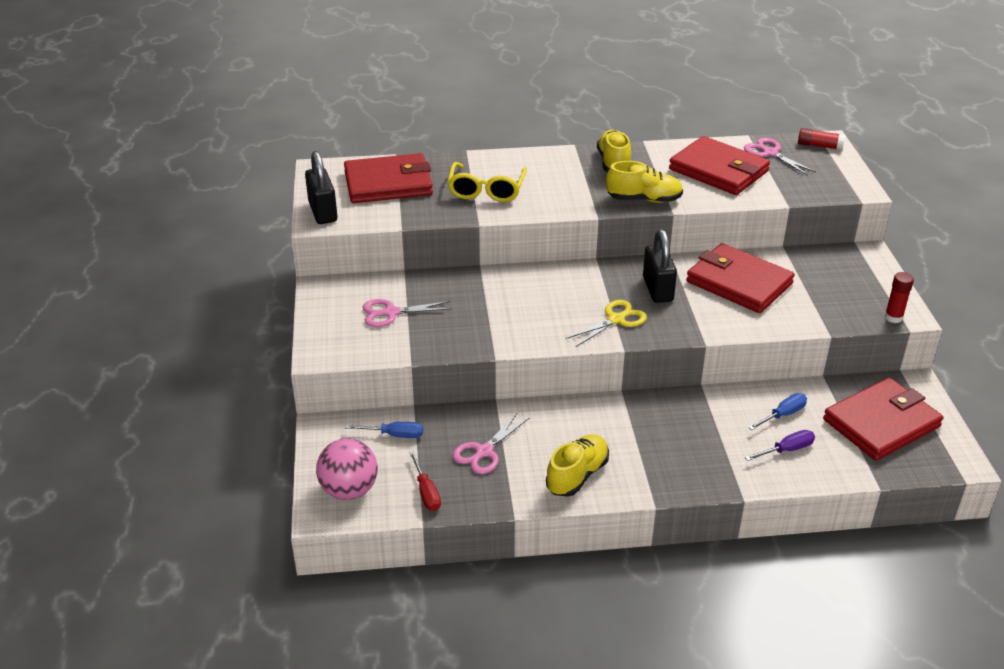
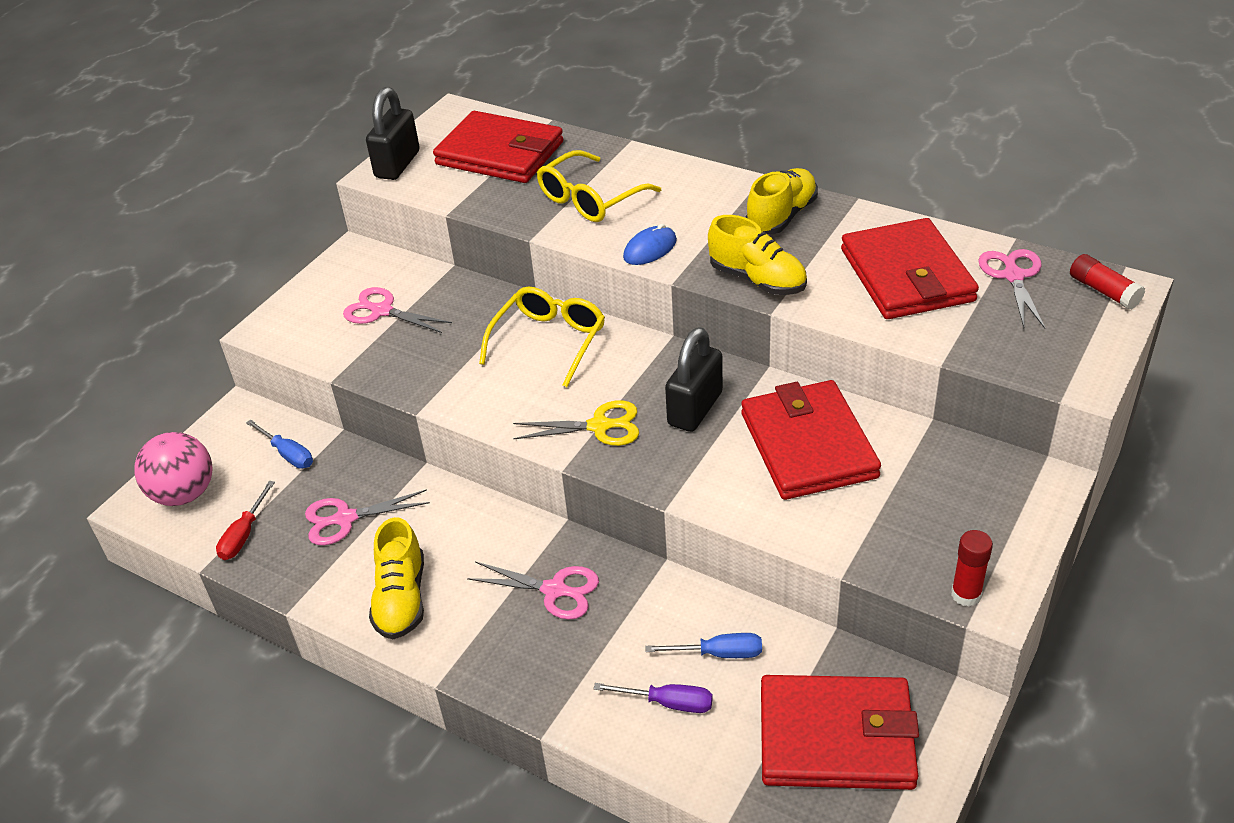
camera: 40 degrees right, 5 degrees up
(526, 288) = (549, 341): none -> yellow glasses
(561, 205) = (650, 249): none -> blue mouse
(577, 475) = (401, 599): yellow shoe -> yellow shoe turned 105 degrees clockwise
(661, 428) = (555, 590): none -> pink scissors

